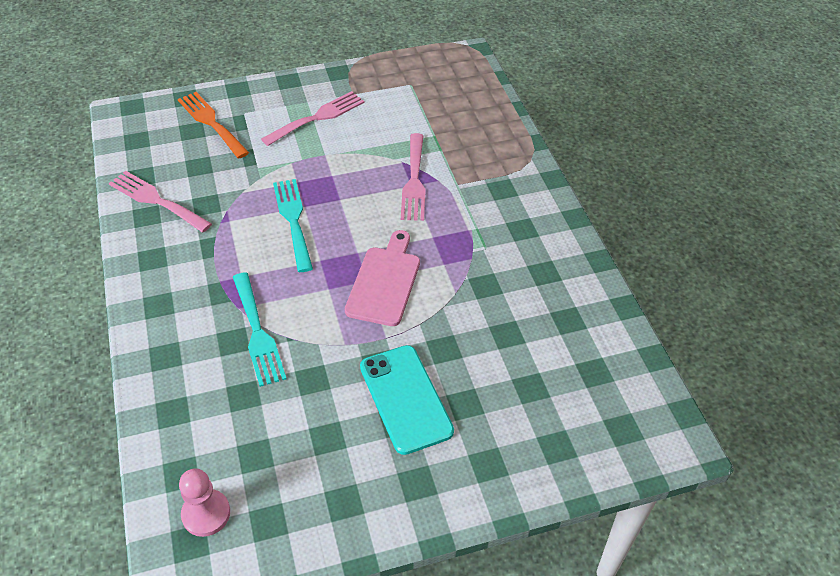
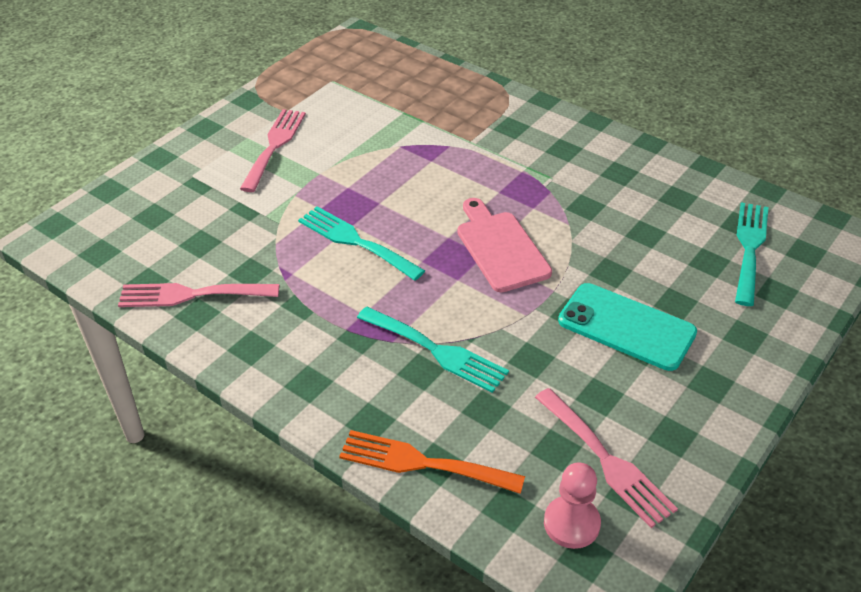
camera: 35 degrees left, 5 degrees down
(211, 122) = (166, 199): orange fork -> orange fork (422, 463)
(414, 181) = (429, 156): pink fork -> pink fork (606, 460)
(577, 396) = (749, 248): none -> turquoise fork

